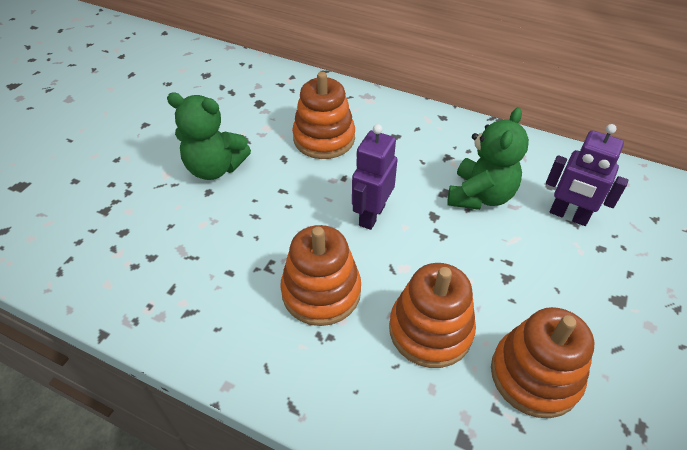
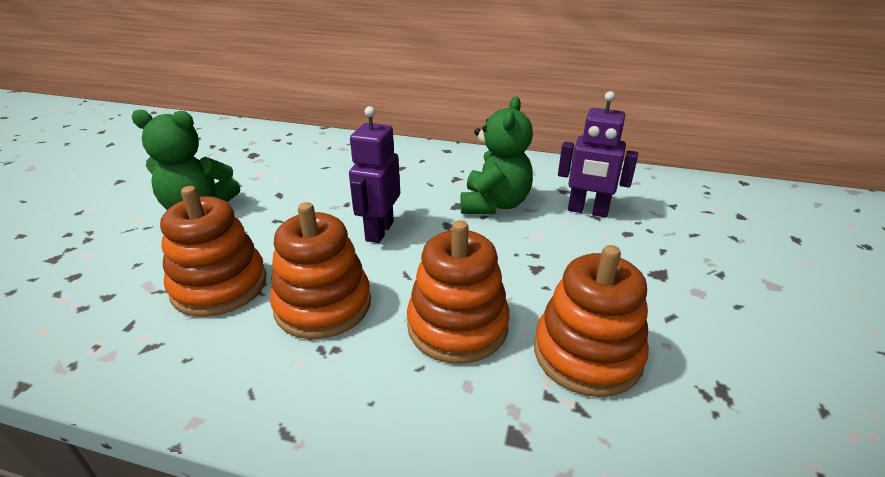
camera: 10 degrees left, 15 degrees down
(324, 138) = (324, 175): orange stacking toy -> orange stacking toy (219, 286)

